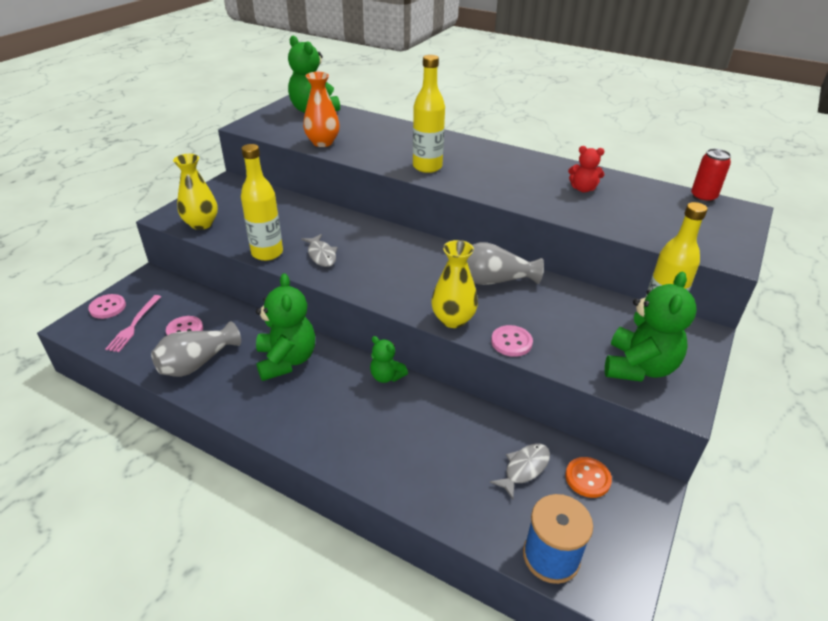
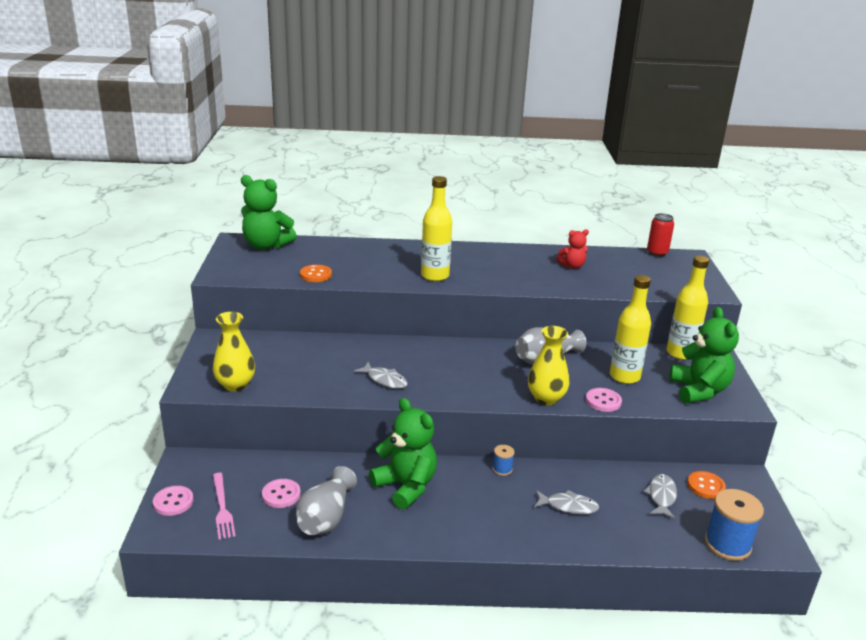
camera: 30 degrees left, 10 degrees down
(267, 253) = (333, 392): yellow bottle -> yellow bottle (624, 376)
(323, 142) = (315, 275): orange vase -> orange button
(386, 376) = (502, 469): green teddy bear -> blue spool
(414, 438) = (568, 506): none -> grey fish

